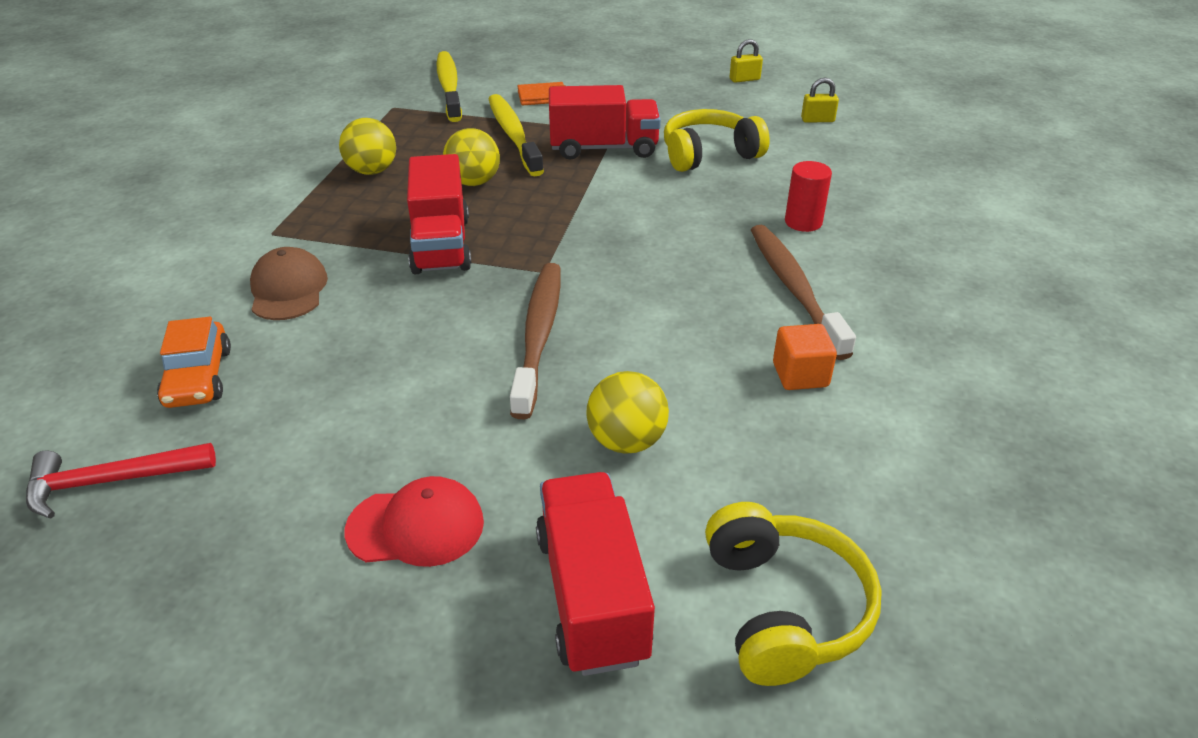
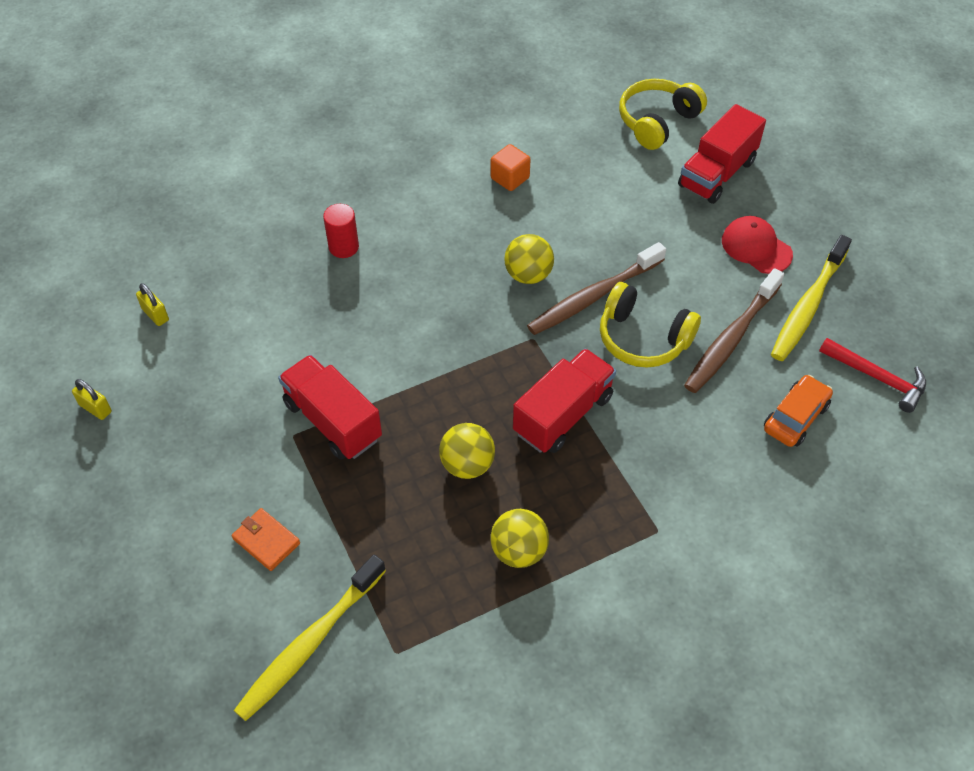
camera: 130 degrees left, 15 degrees up
(288, 289) = (693, 454): brown cap -> none
(513, 135) = (365, 501): yellow toothbrush -> yellow toothbrush (808, 306)
(626, 441) = (628, 212): yellow ball -> yellow ball (528, 275)
(709, 155) = (284, 347): yellow headphones -> yellow headphones (643, 338)
(794, 288) = (430, 215): brown toothbrush -> brown toothbrush (731, 338)

